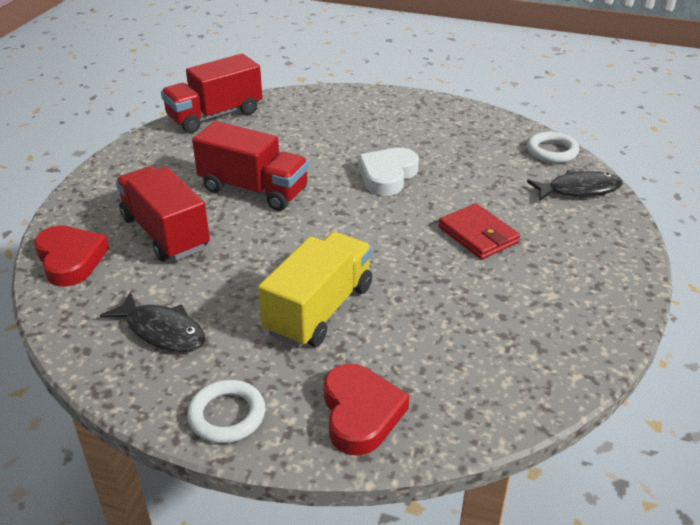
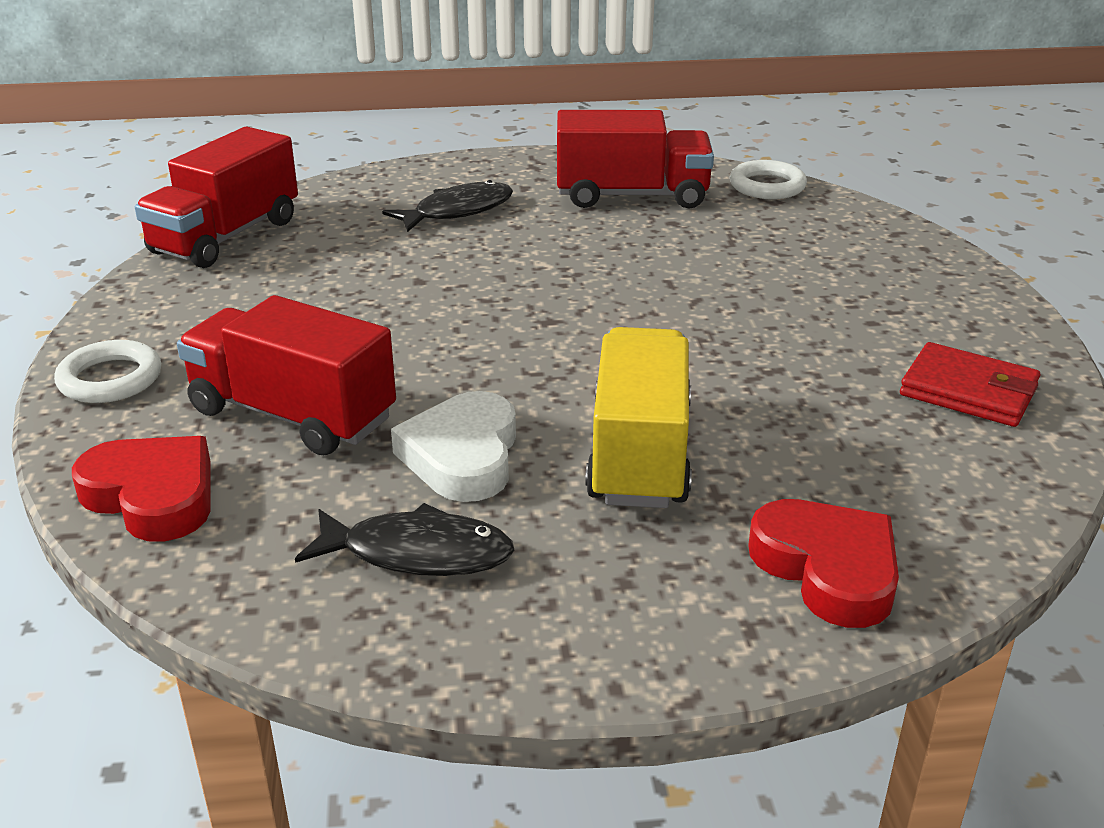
camera: 25 degrees left, 5 degrees down
(227, 415) = (636, 637): white ring -> white ring (110, 379)
(253, 190) = (386, 322): red truck -> red truck (631, 196)
(387, 175) = (574, 260): white heart -> white heart (462, 456)
(478, 235) = (768, 304): red wallet -> red wallet (968, 391)
(579, 190) = (844, 223): black fish -> black fish (458, 211)

